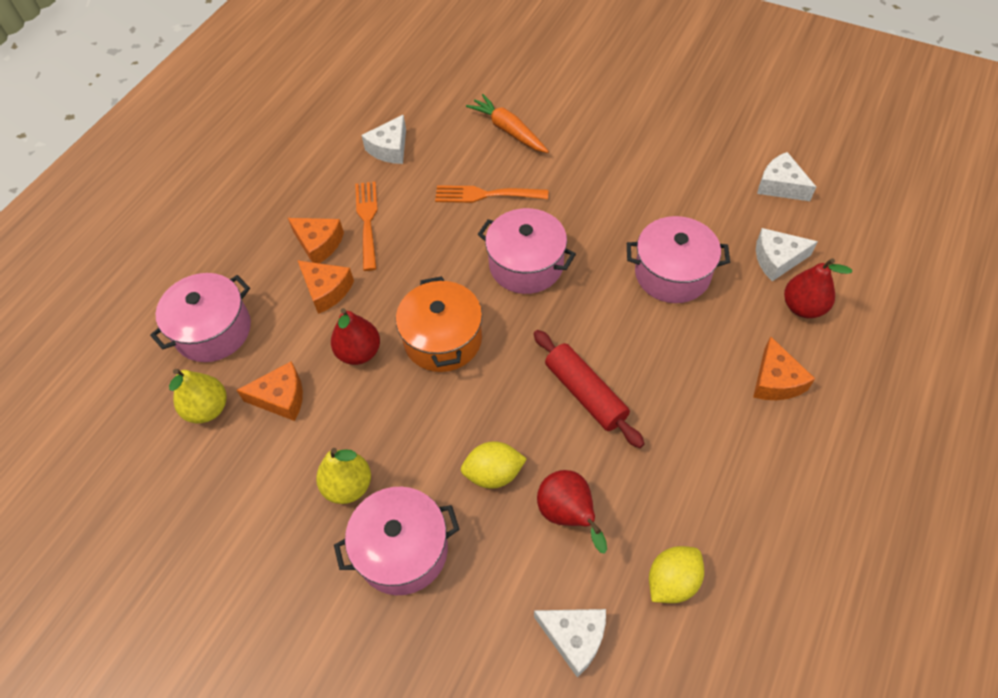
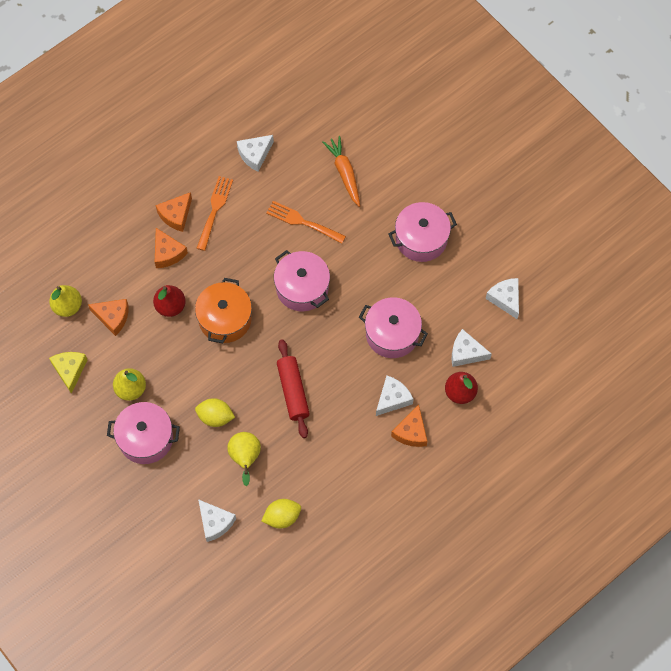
camera: 20 degrees right, 10 degrees up
(213, 330) = (87, 253): pink pot -> pink pot (421, 239)
(242, 496) = (70, 370): none -> yellow cheese
(318, 244) = (176, 215): orange cheese -> orange cheese turned 75 degrees clockwise
(568, 514) = (245, 458): red pear -> yellow pear
(723, 349) = (392, 399): none -> white cheese

